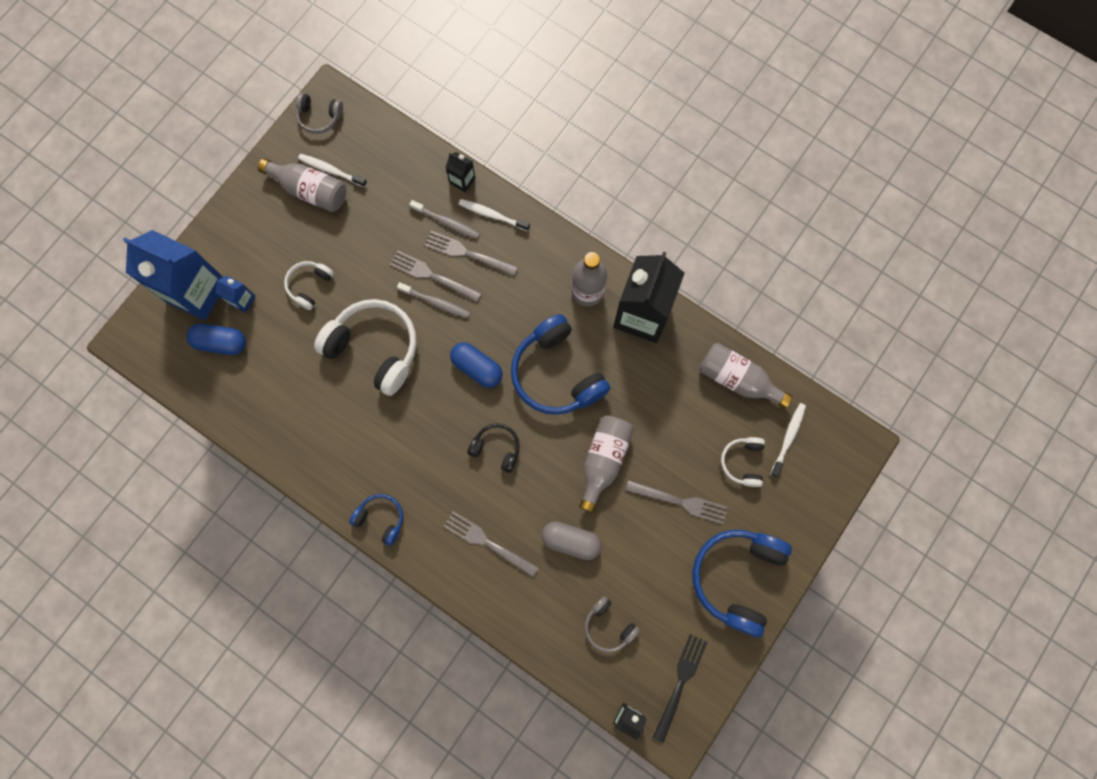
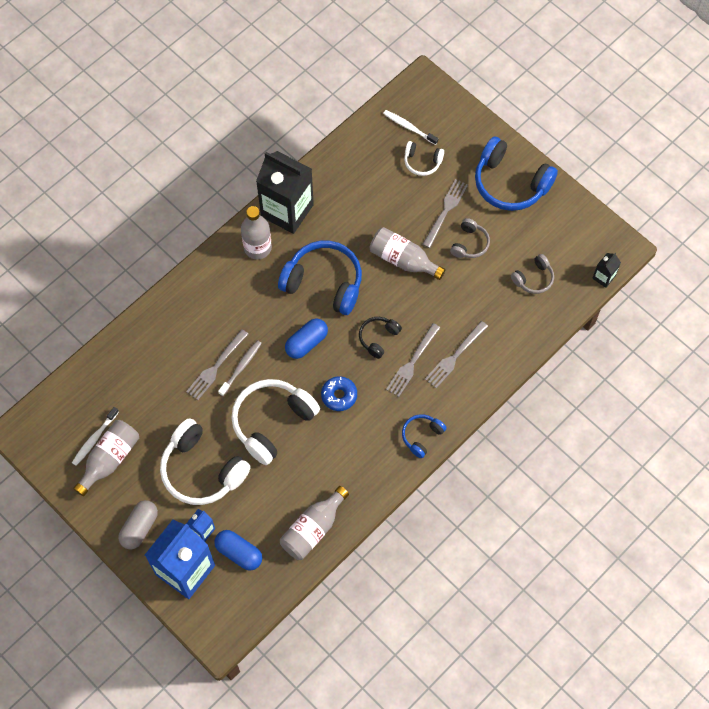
camera: 80 degrees left, 10 degrees down
(221, 342) = (239, 553): blue capsule -> blue capsule turned 75 degrees counterclockwise
(309, 285) = (202, 470): white headphones -> white headphones, size x1.96
(319, 117) = (38, 443): grey headphones -> grey headphones (469, 244)
(417, 416) = (339, 395): none -> blue donut
(446, 222) = (169, 348): grey toothbrush -> none
(462, 180) = (132, 330): black carton -> none
(467, 253) = (202, 335): grey fork -> grey fork (412, 362)
(492, 215) = (171, 310): white toothbrush -> none
(556, 374) = (324, 282): blue headphones -> blue headphones turned 135 degrees counterclockwise
(571, 541) = (463, 294): grey capsule -> grey capsule (139, 528)
(680, 683) = (583, 236): black fork -> none
(737, 379) = (355, 153): grey bottle -> grey bottle (313, 529)

